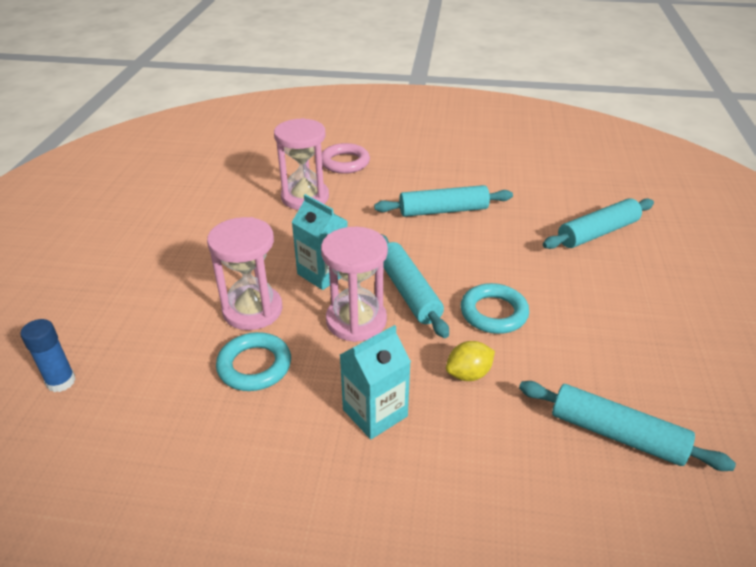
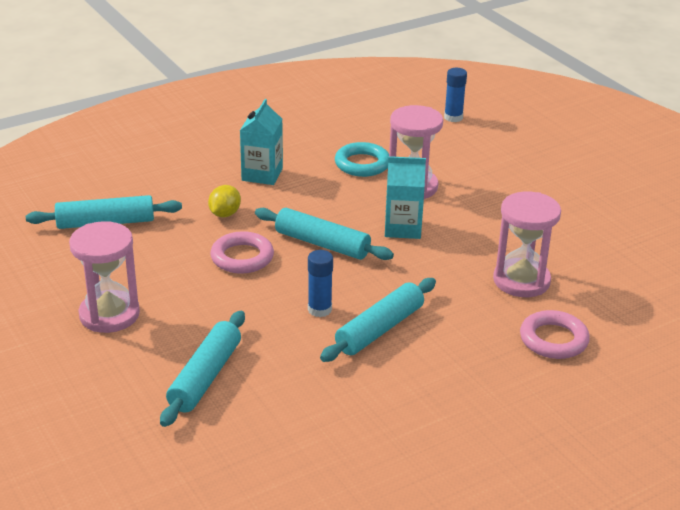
camera: 140 degrees right, 5 degrees down
(356, 320) = (335, 210): pink hourglass -> pink hourglass (109, 314)
(471, 240) = (319, 309): none -> blue glue stick
(493, 313) = (242, 257): turquoise ring -> pink ring

